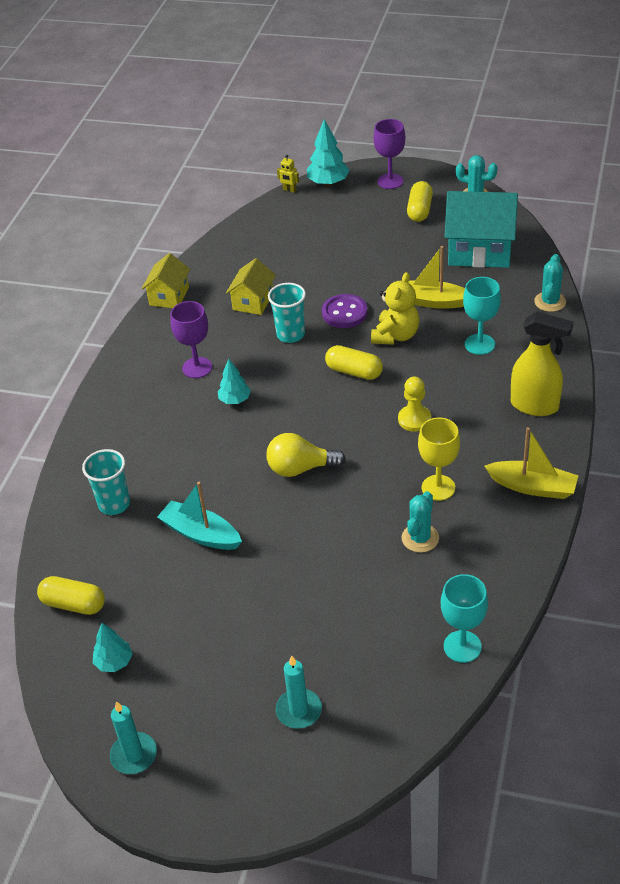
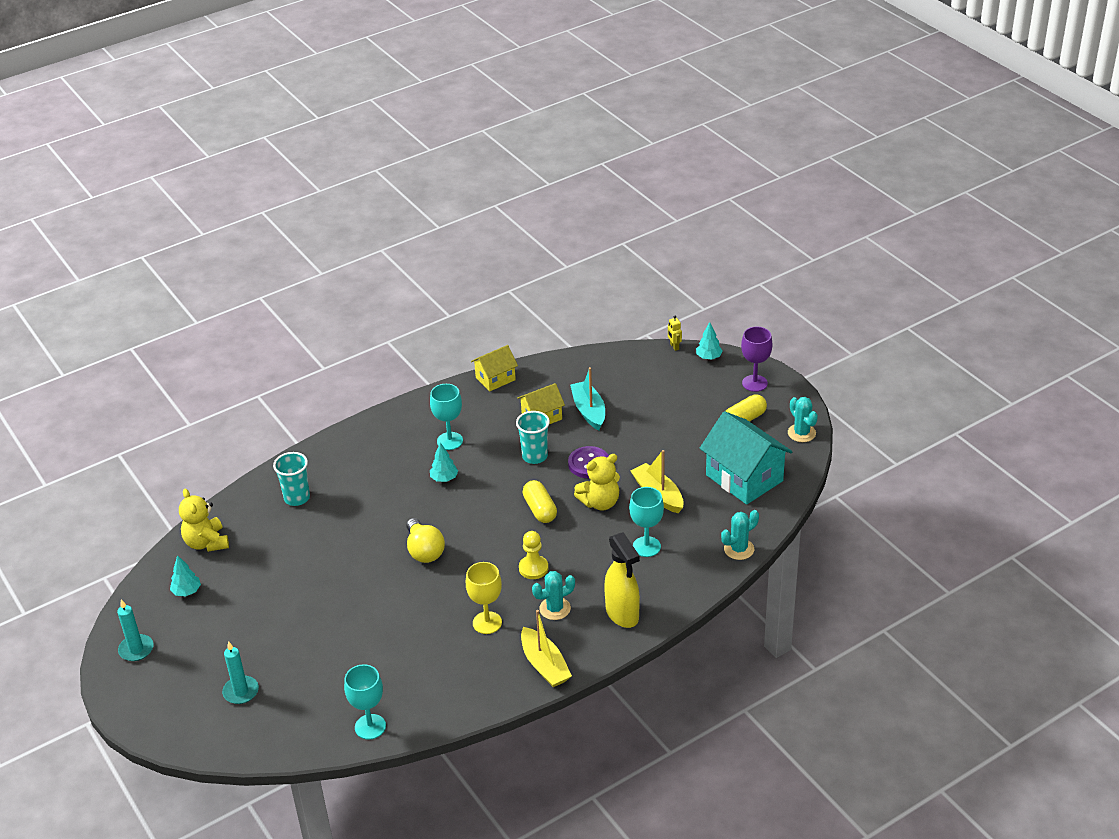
camera: 40 degrees right, 5 degrees down
(73, 604) = (206, 543): yellow capsule -> yellow teddy bear
(197, 368) = (450, 441): purple goblet -> turquoise goblet
(200, 534) = (319, 551): turquoise boat -> turquoise boat (589, 411)
(300, 468) = (424, 551): yellow light bulb -> yellow light bulb turned 150 degrees counterclockwise
(328, 183) = (708, 357): turquoise tree -> turquoise tree, size x0.64
(420, 538) = (434, 646): turquoise cactus -> turquoise cactus (555, 608)

